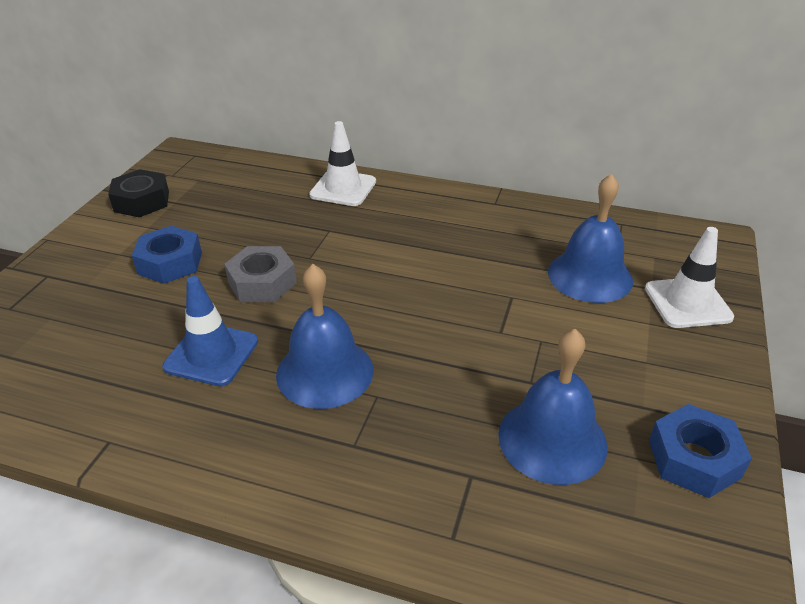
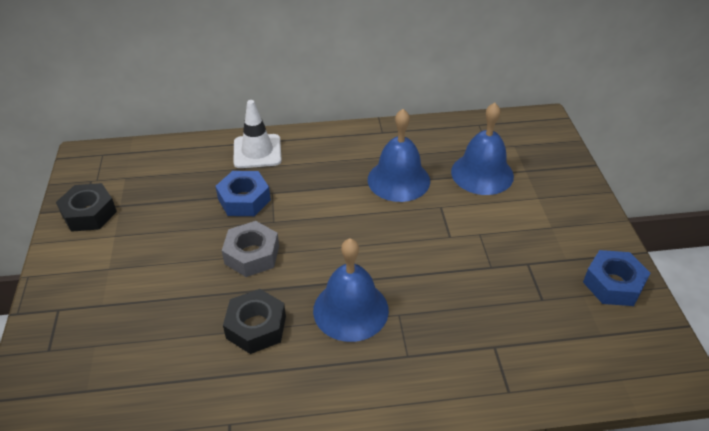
camera: 25 degrees left, 5 degrees up
(170, 263) = (161, 262): blue nut -> blue nut (244, 200)
(211, 354) = (256, 327): blue traffic cone -> black nut
(552, 439) = (528, 302): blue bell -> blue bell (398, 180)
(687, 303) = (553, 175): white traffic cone -> none

